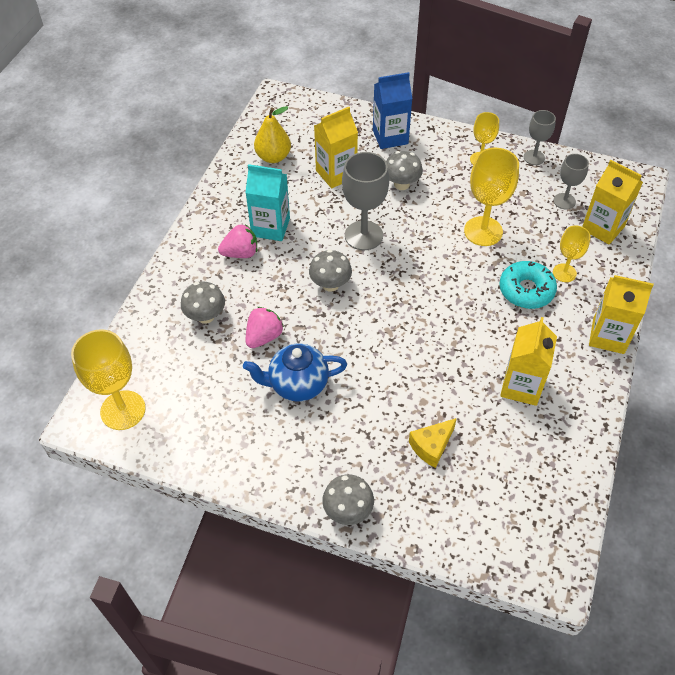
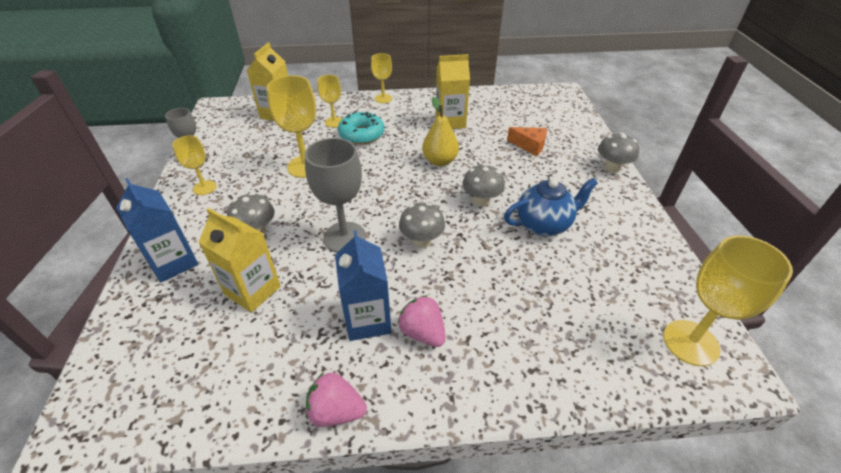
camera: 115 degrees left, 10 degrees down
(205, 316) = (529, 325): grey mushroom -> grey mushroom (481, 200)
(264, 337) = (515, 266): pink strawberry -> pink strawberry (336, 411)
(270, 227) = (367, 320): turquoise carton -> blue carton
(273, 157) = (233, 371): yellow pear -> yellow pear (440, 161)
(297, 384) = (544, 225): blue teapot -> blue teapot turned 75 degrees counterclockwise
(431, 446) = (530, 146): yellow cheese -> orange cheese
(564, 201) = (252, 134): grey goblet -> none
(608, 336) = (383, 98): yellow carton -> yellow goblet

